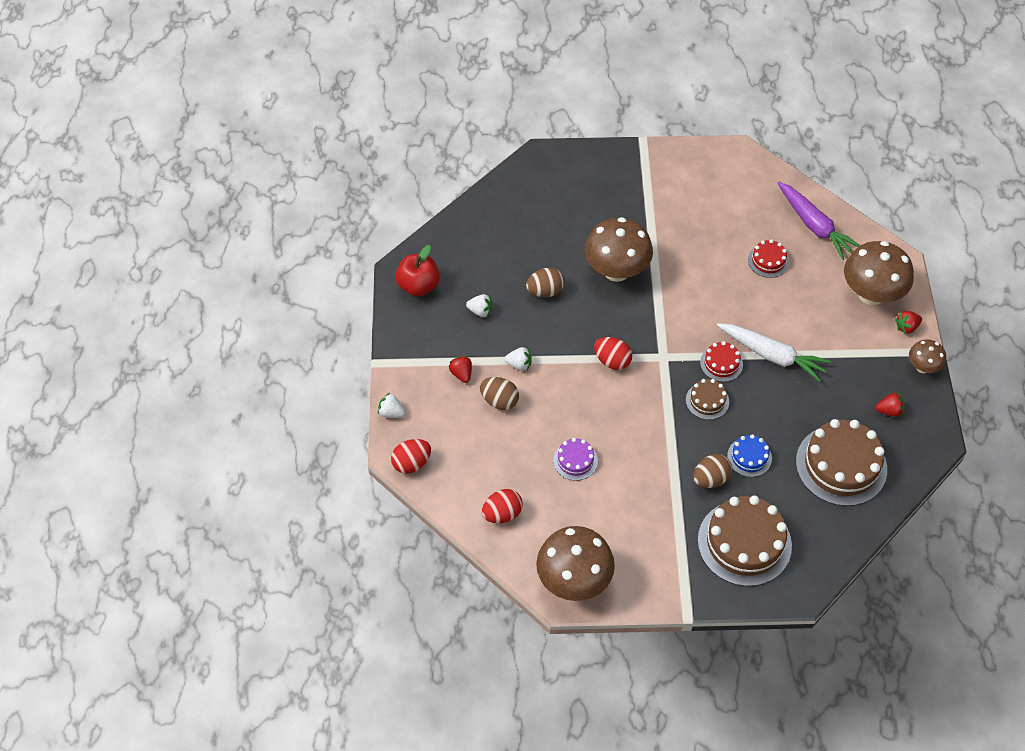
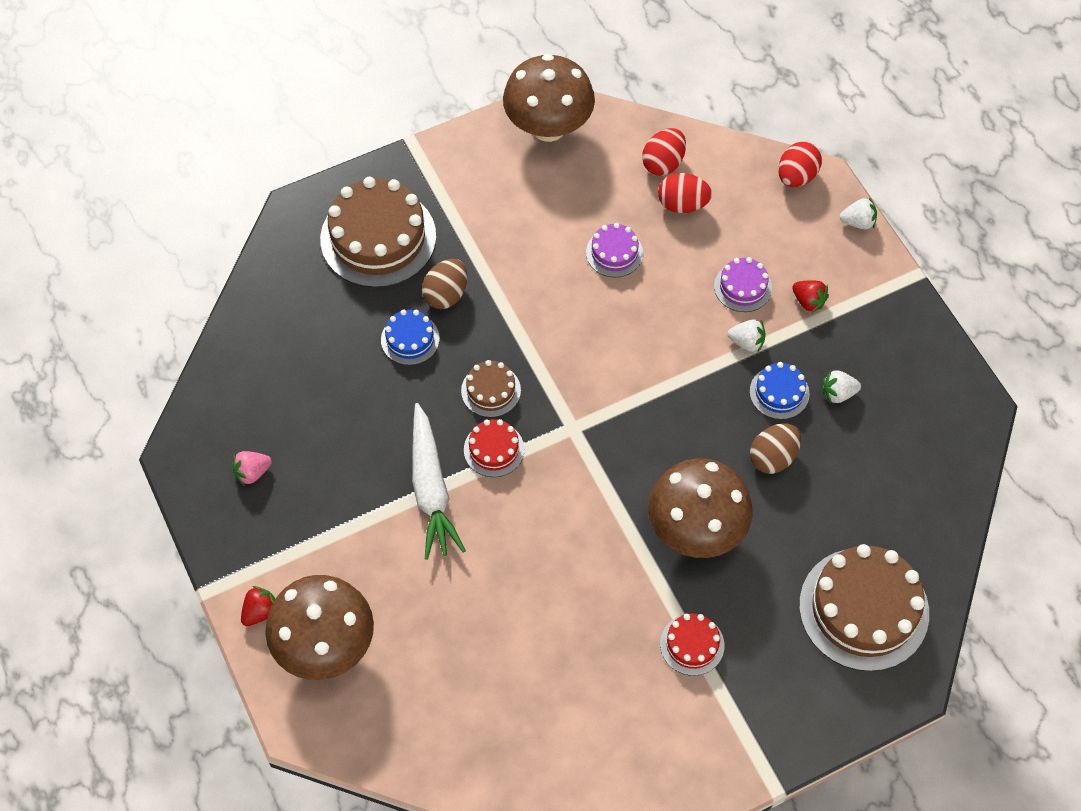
camera: 155 degrees right, 5 degrees up
(418, 286) = (938, 395): red apple -> none
(499, 401) = (743, 287): brown egg -> purple cake
(517, 326) = (779, 392): none -> blue cake
(519, 364) = (746, 342): white strawberry -> white strawberry turned 150 degrees counterclockwise
(612, 361) = (634, 395): red egg -> red egg (682, 204)
(768, 261) = (492, 639): red cake -> red cake (692, 644)
(772, 355) = (431, 489): white carrot -> white carrot turned 105 degrees counterclockwise
(815, 226) = (445, 734): purple carrot -> none
(841, 465) = (294, 374): brown cake -> brown cake (863, 609)
(889, 411) = (252, 472): red strawberry -> pink strawberry
(922, 367) = (223, 556): brown mushroom -> none

